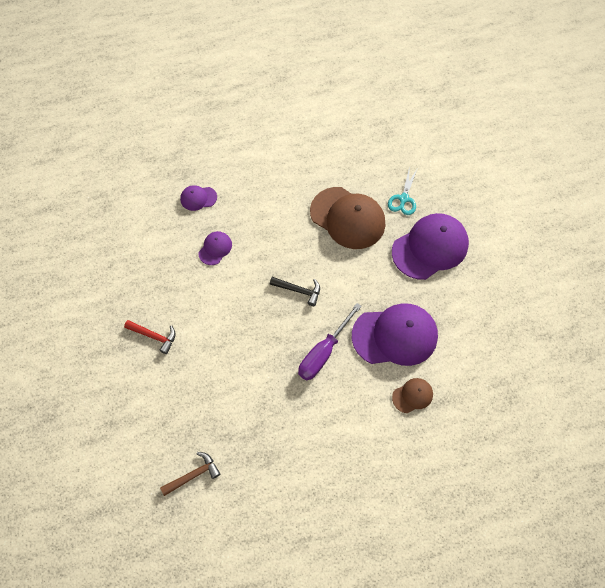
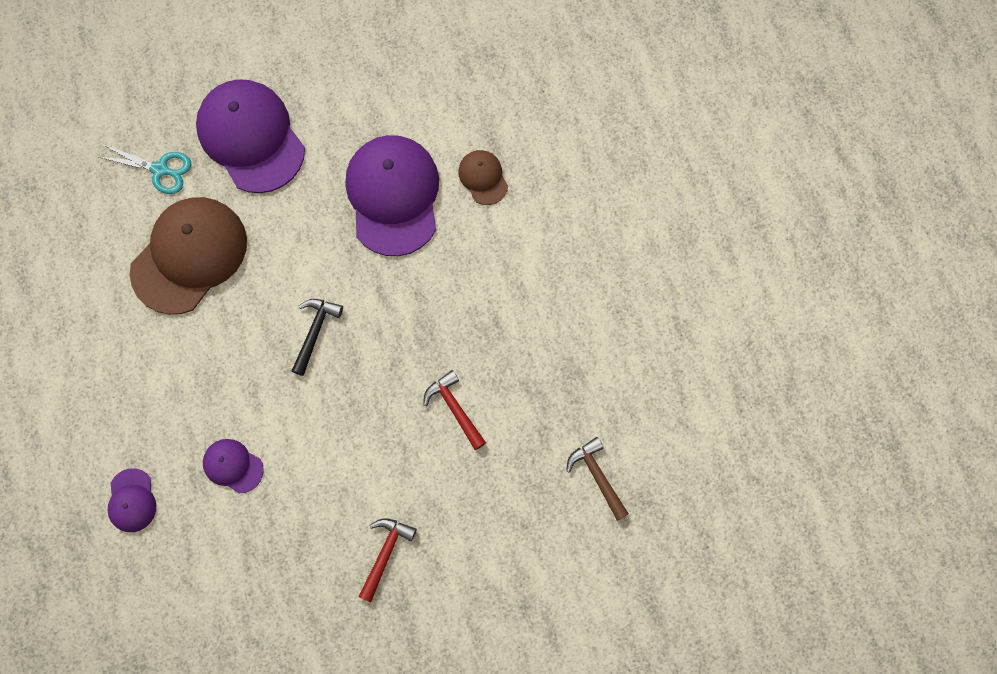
camera: 90 degrees left, 10 degrees up
(245, 377) = (454, 408): none -> red hammer
(323, 352) = (417, 296): purple screwdriver -> none

